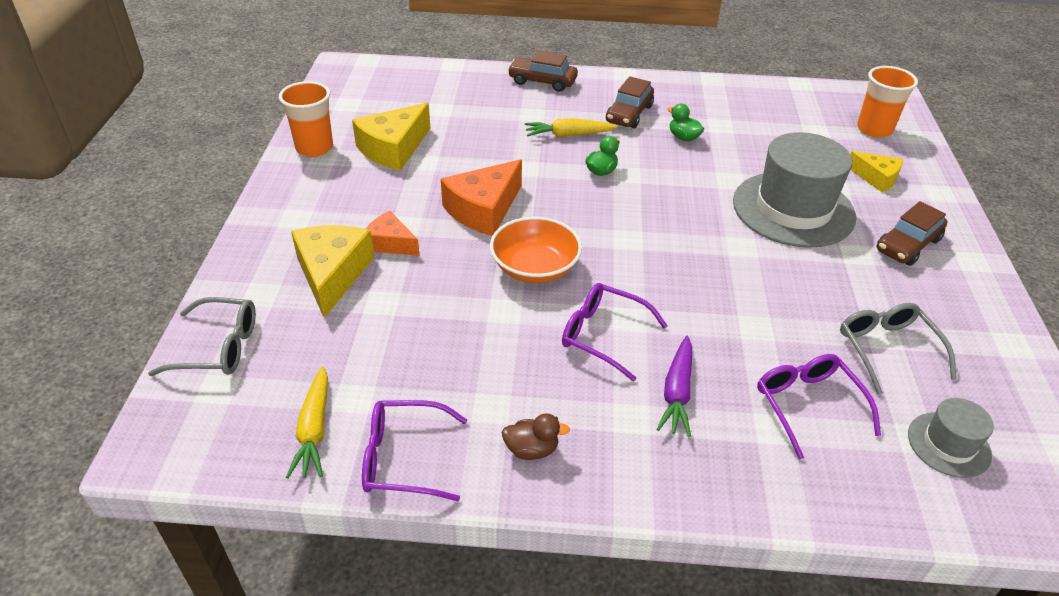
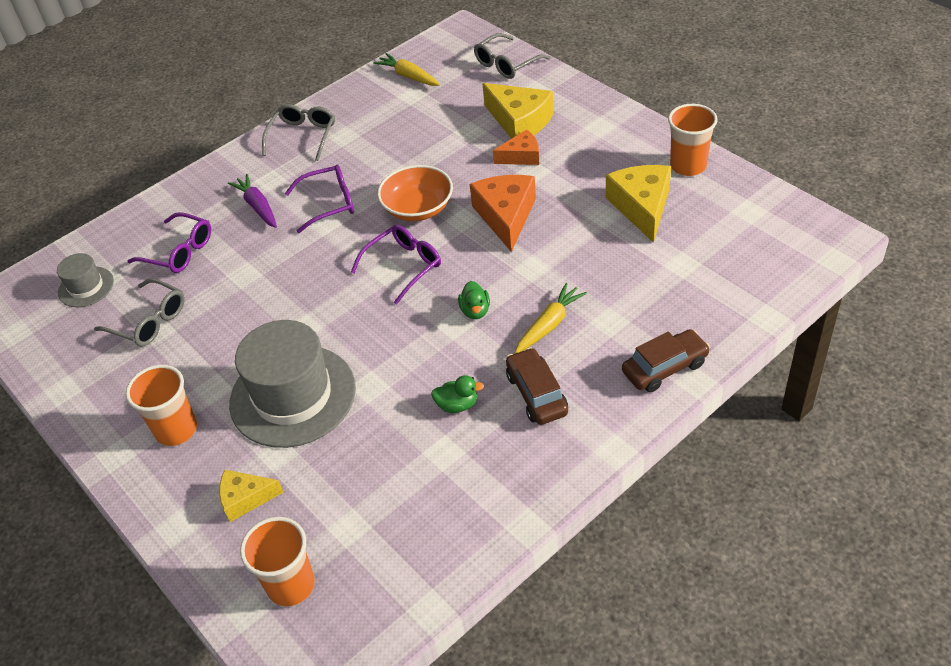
camera: 140 degrees right, 5 degrees up
(403, 458) = (355, 96): purple glasses -> purple glasses (404, 266)
(532, 449) = (303, 136): brown duck -> grey glasses
(908, 245) = (176, 430): brown car -> orange cup

